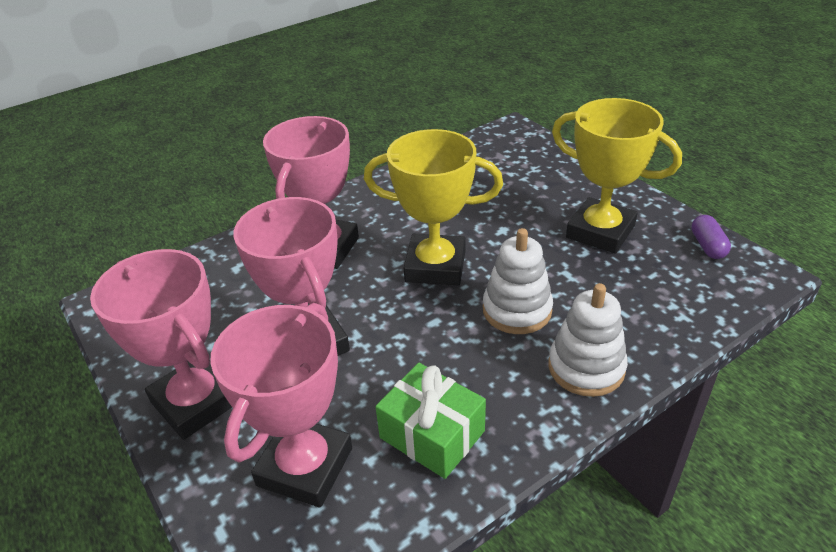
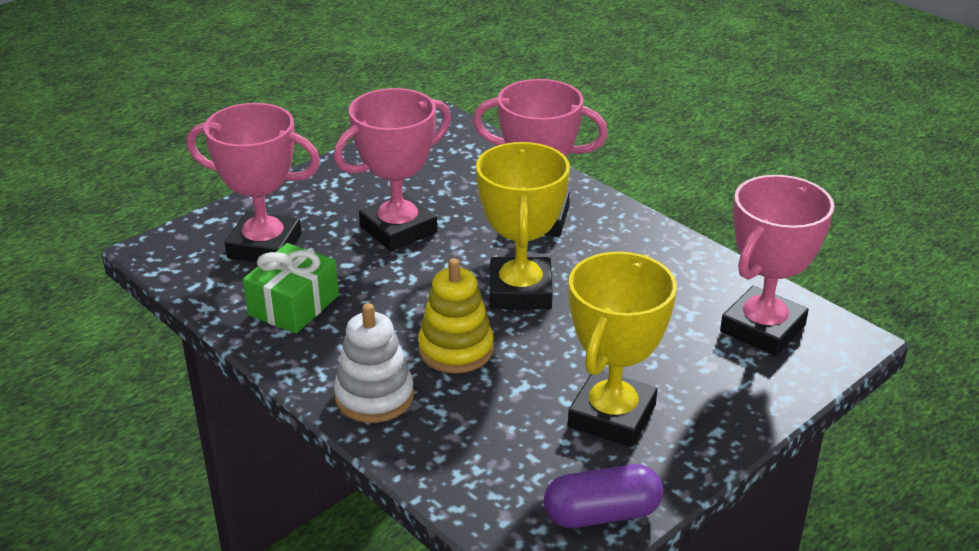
camera: 80 degrees right, 5 degrees down
(196, 402) = (330, 186): pink trophy -> pink trophy (762, 328)
(517, 310) = (456, 349): white stacking toy -> yellow stacking toy
(707, 246) = (602, 514): purple capsule -> purple capsule, size x1.54

